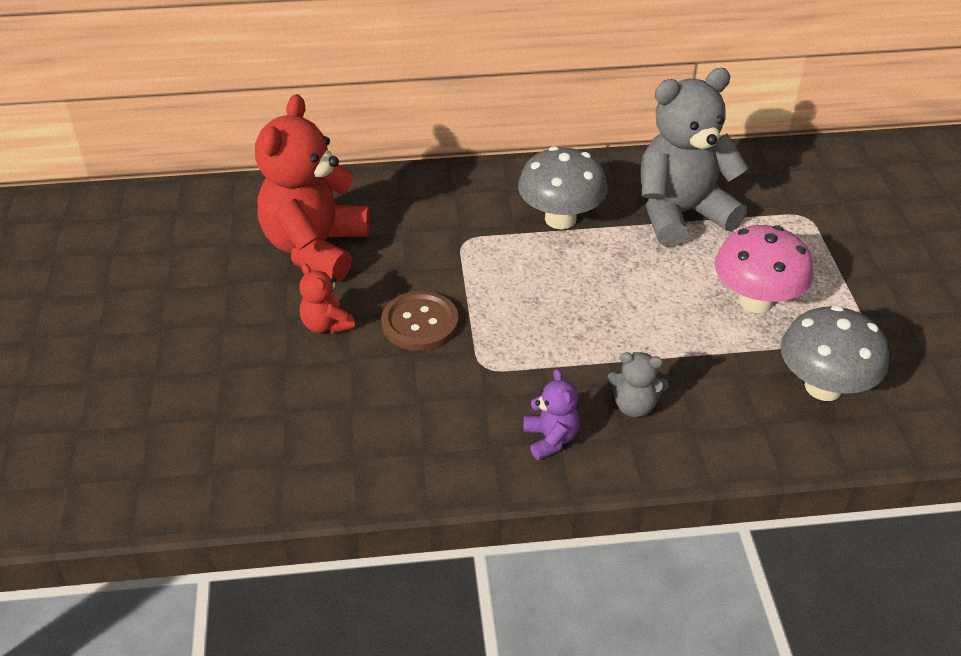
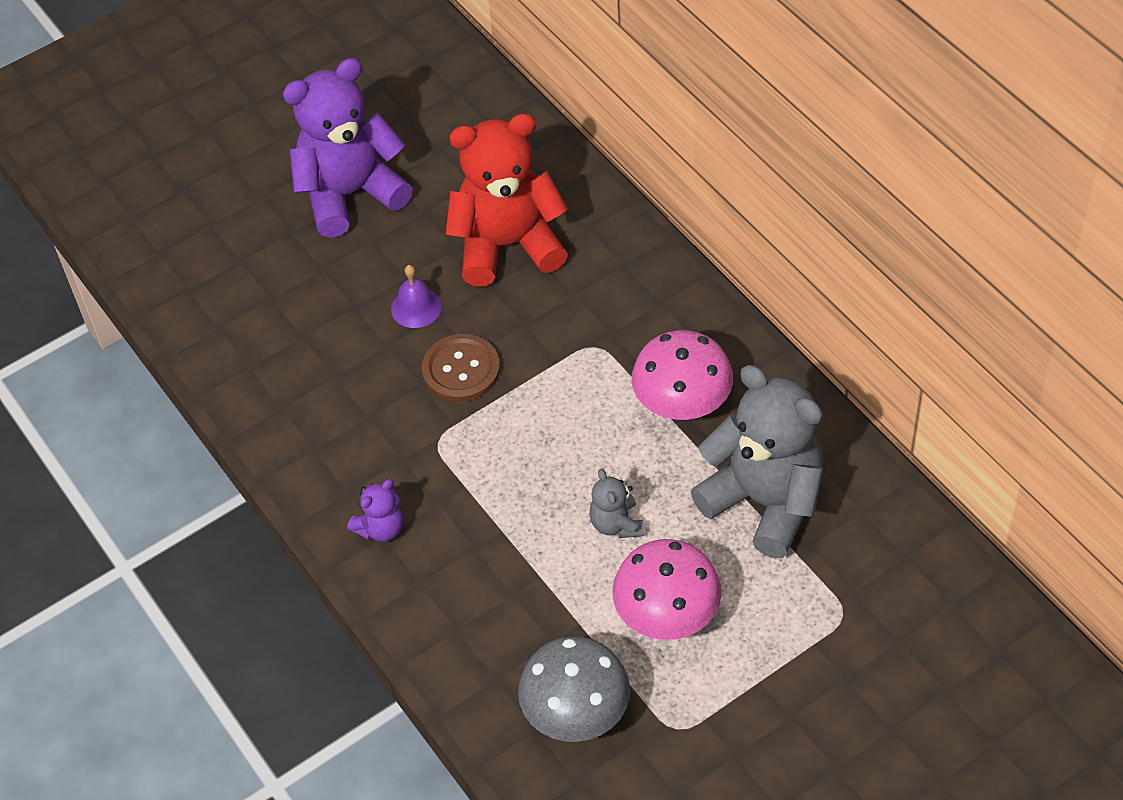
camera: 65 degrees right, 10 degrees up
(156, 319) = (350, 194): none -> purple teddy bear
(326, 325) = (416, 307): red teddy bear -> purple bell
(560, 219) = (682, 405): grey mushroom -> pink mushroom
(634, 406) = (457, 572): grey teddy bear -> grey teddy bear (616, 524)

